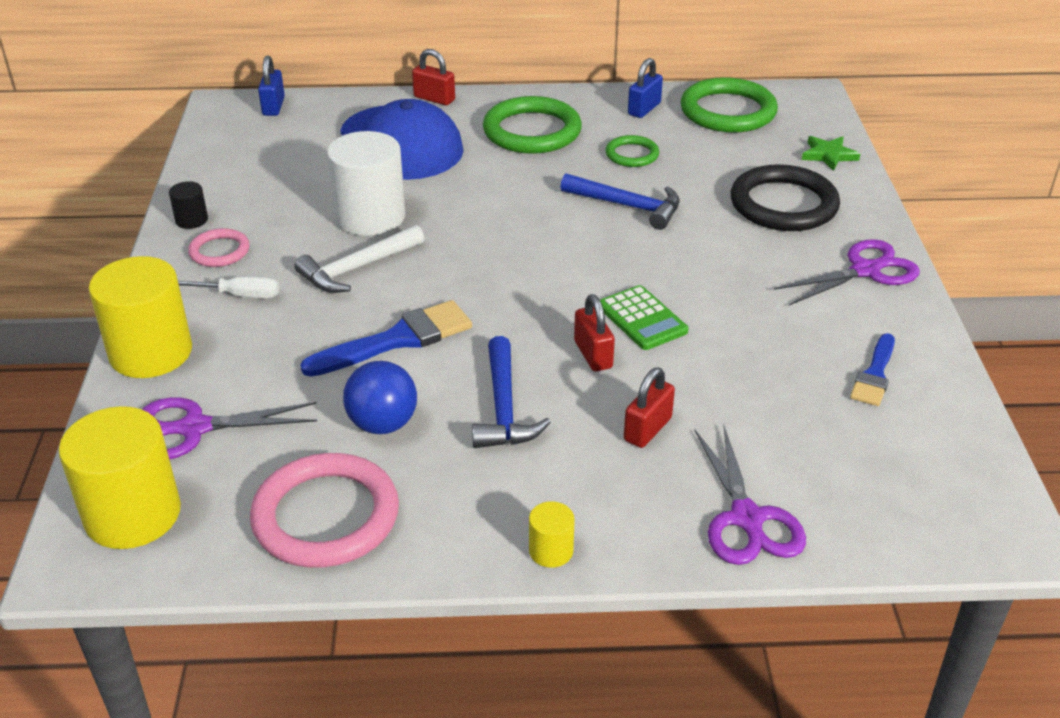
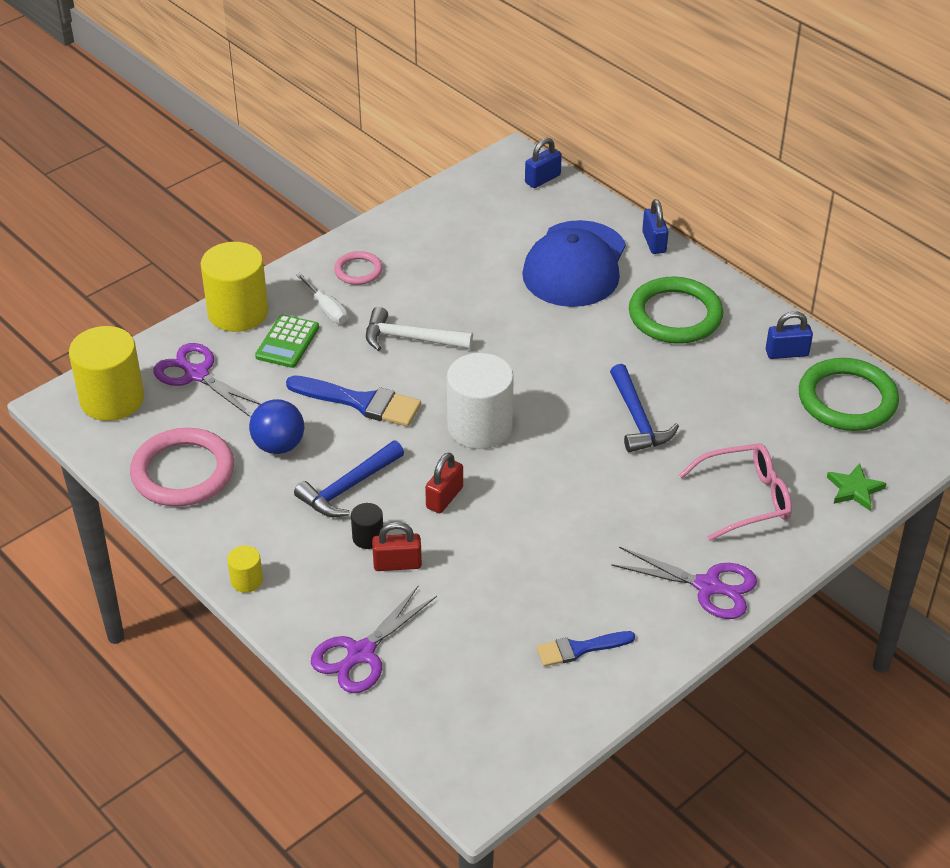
camera: 50 degrees right, 5 degrees up
(191, 220) = (374, 237): black cylinder -> black cylinder (368, 537)
(370, 217) = (471, 308): white cylinder -> white cylinder (480, 427)
(434, 99) = (654, 242): red padlock -> blue padlock
(632, 154) = (711, 383): green ring -> none
(642, 319) = (509, 500): green calculator -> green calculator (287, 342)
(783, 204) = (745, 499): black ring -> pink glasses

